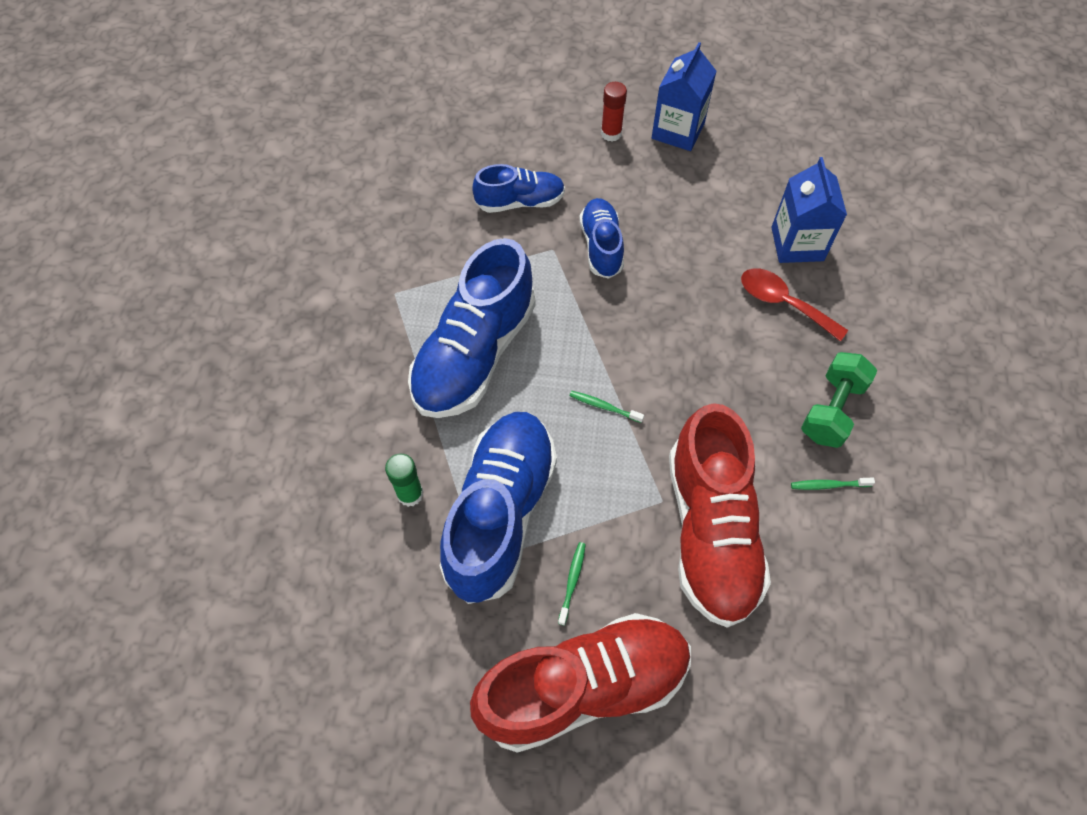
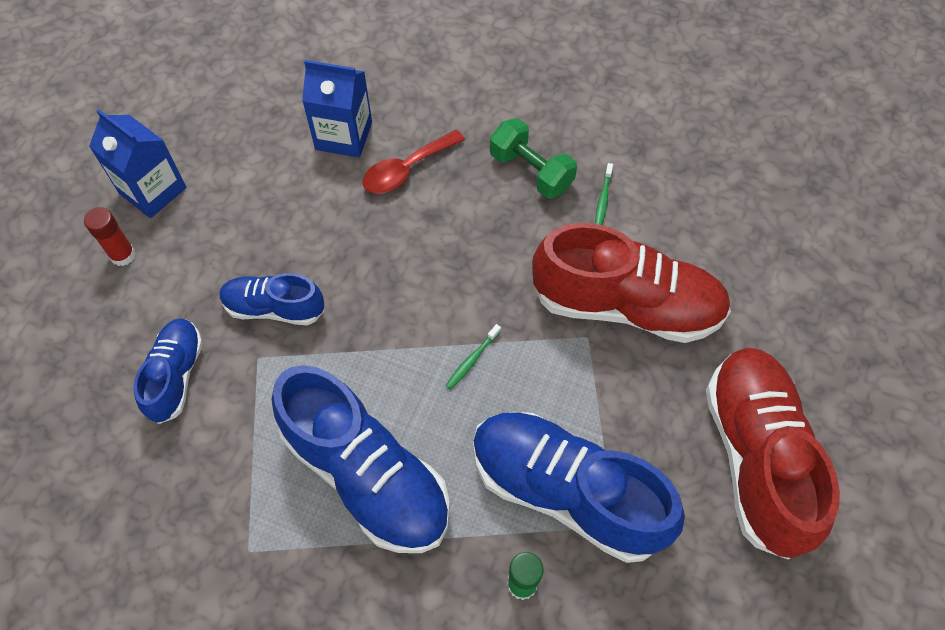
camera: 75 degrees left, 0 degrees up
(572, 581) = (652, 440): green toothbrush -> none

